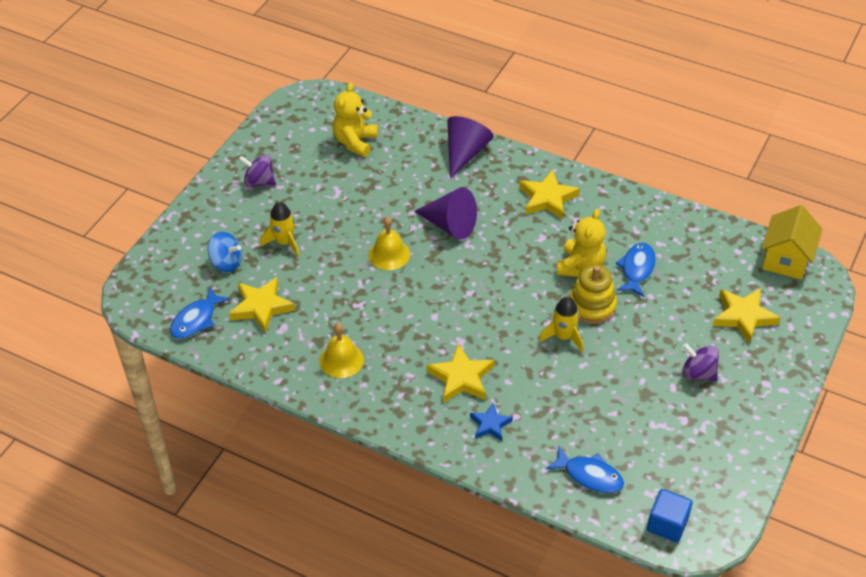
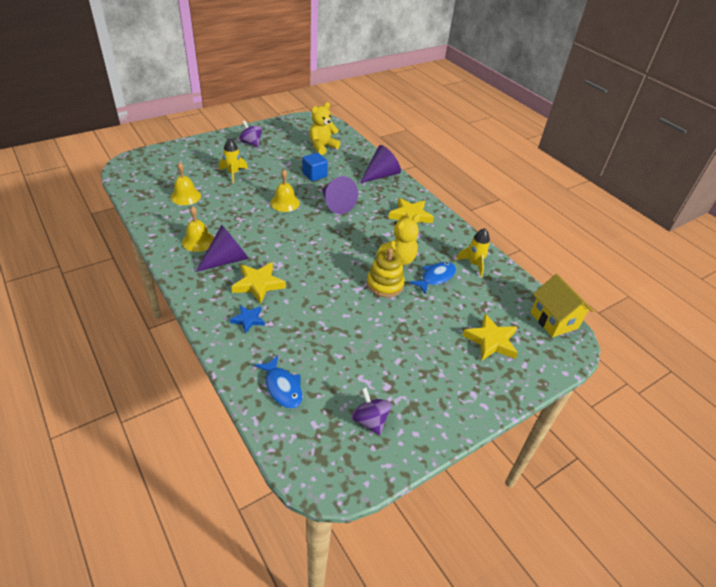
camera: 25 degrees right, 5 degrees down
(196, 320) = (145, 187): blue fish -> none
(226, 263) = (192, 169): blue spinning top -> none
(261, 307) = (185, 196): yellow star -> yellow bell
(398, 367) = (227, 260): none -> purple cone
(563, 337) = (348, 293): yellow rocket -> yellow rocket (474, 264)
(667, 524) = (307, 455): blue cube -> blue cube (314, 175)
(698, 373) = (425, 361): purple spinning top -> purple spinning top (370, 420)
(786, 259) = (554, 320): yellow house -> yellow house turned 75 degrees counterclockwise

